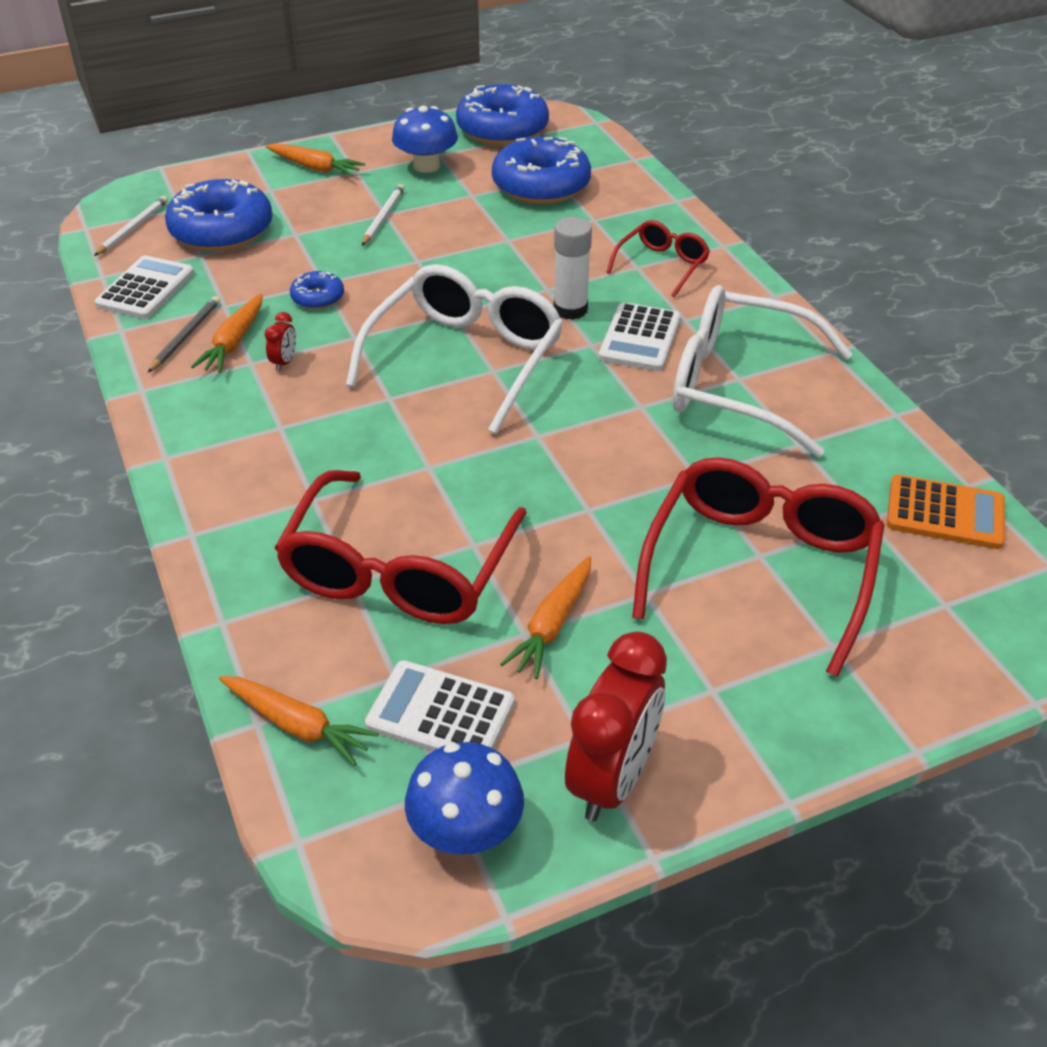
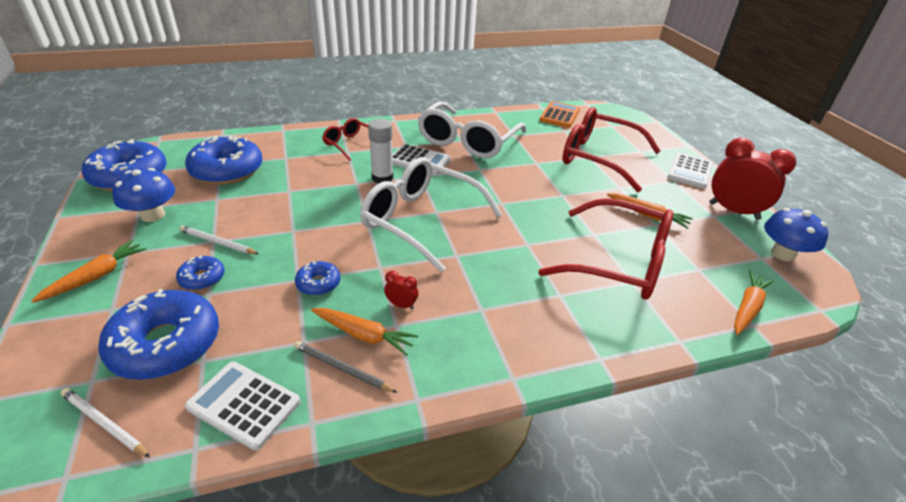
camera: 85 degrees left, 5 degrees down
(319, 224) = (202, 278): none -> blue donut
(440, 713) = (717, 255): white calculator -> white calculator (689, 171)

